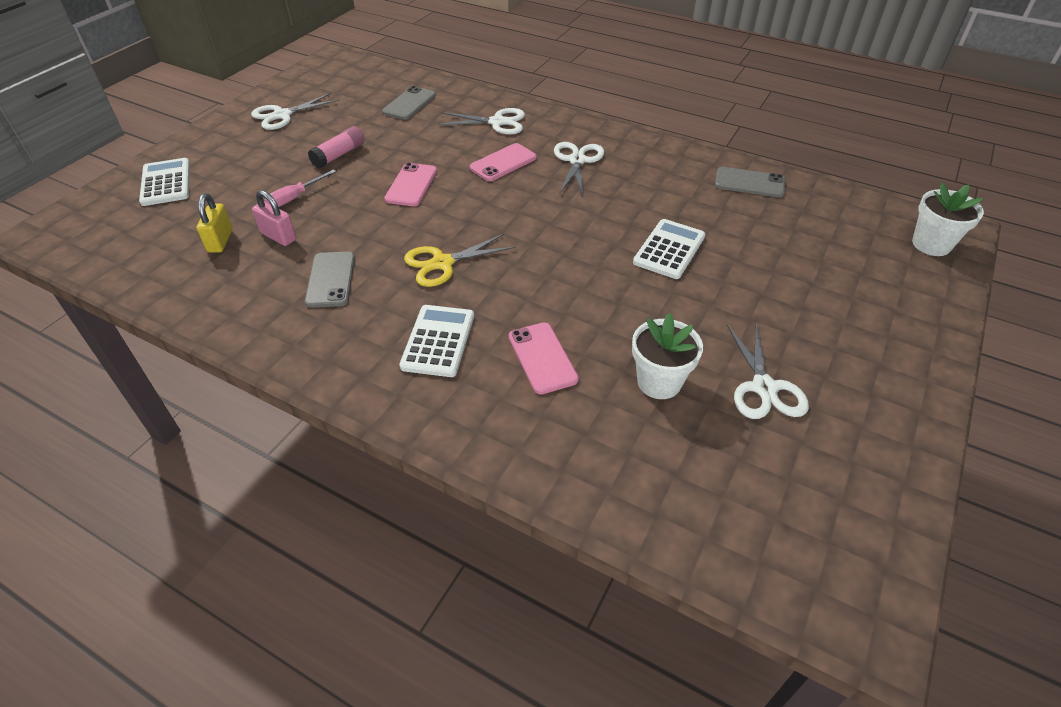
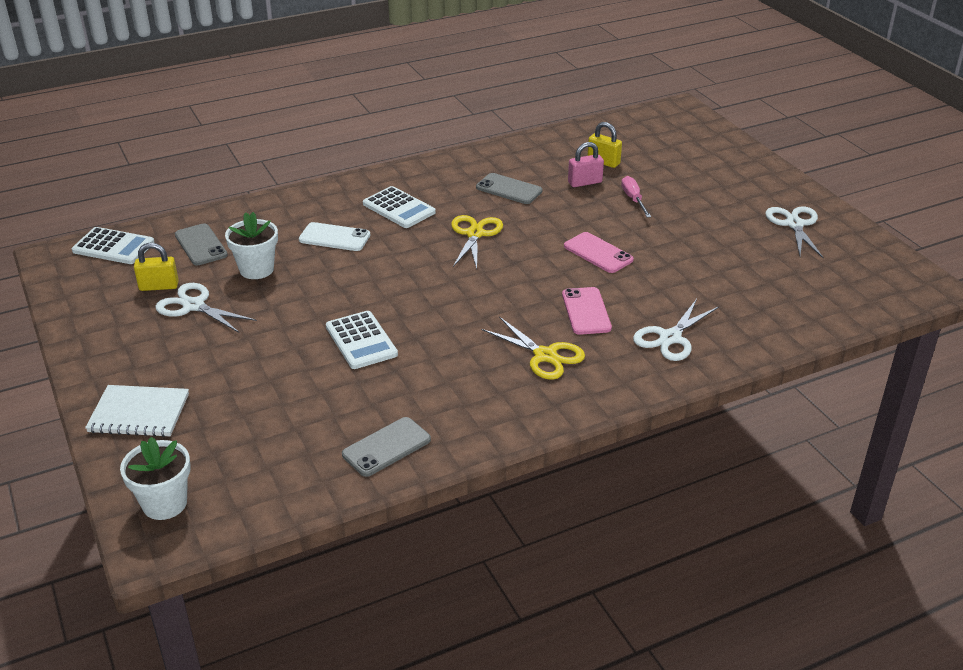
camera: 125 degrees right, 10 degrees down
(166, 183) = (711, 156): white calculator -> white calculator (113, 247)
(339, 155) = (686, 233): pink glue stick -> none
(409, 104) = (762, 298): grey phone -> grey phone (201, 245)
(542, 358) = (334, 237): pink phone -> white phone
(577, 160) = (545, 356): white scissors -> yellow scissors
(776, 444) = (159, 286): none -> yellow padlock
(905, 317) = (139, 413): none -> white notebook

